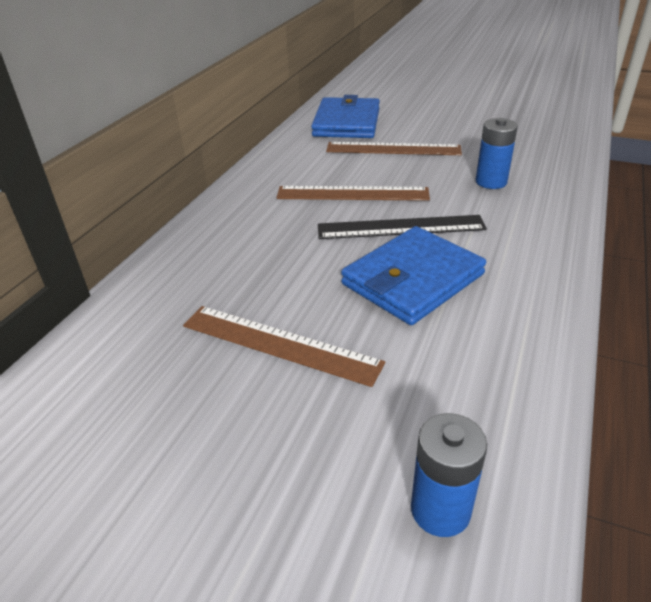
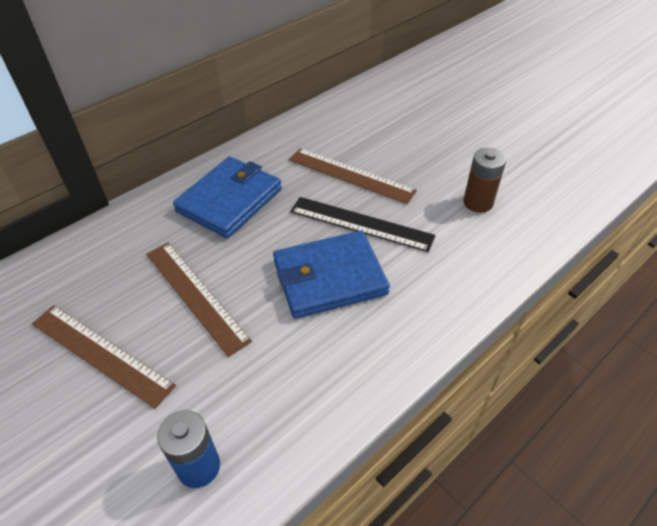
camera: 25 degrees right, 10 degrees up
(346, 123) = (406, 94): blue wallet -> blue wallet (229, 200)
(393, 149) = (423, 137): brown ruler -> brown ruler (101, 353)
(491, 182) = (478, 202): blue battery -> brown battery

